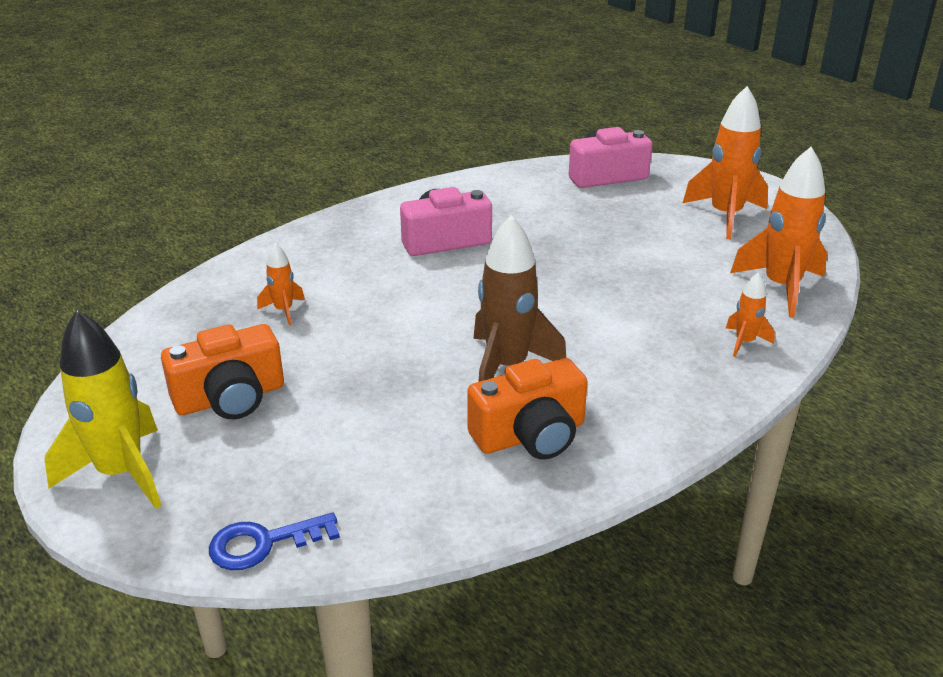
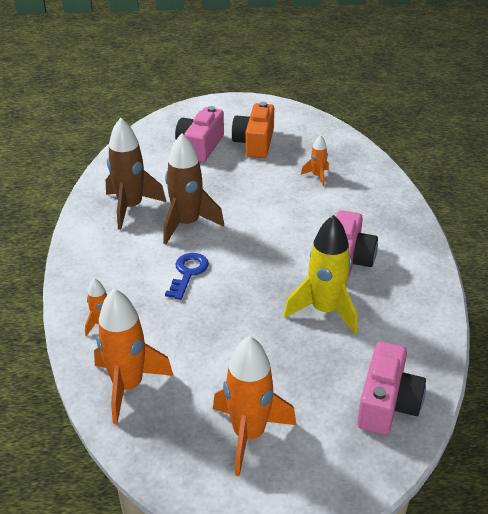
camera: 125 degrees right, 5 degrees up
(121, 473) = (232, 110): yellow rocket -> yellow rocket (324, 310)
(263, 543) = (155, 127): blue key -> blue key (188, 273)
(290, 450) = (200, 147): none -> pink camera
(530, 435) = (131, 207): orange camera -> brown rocket

